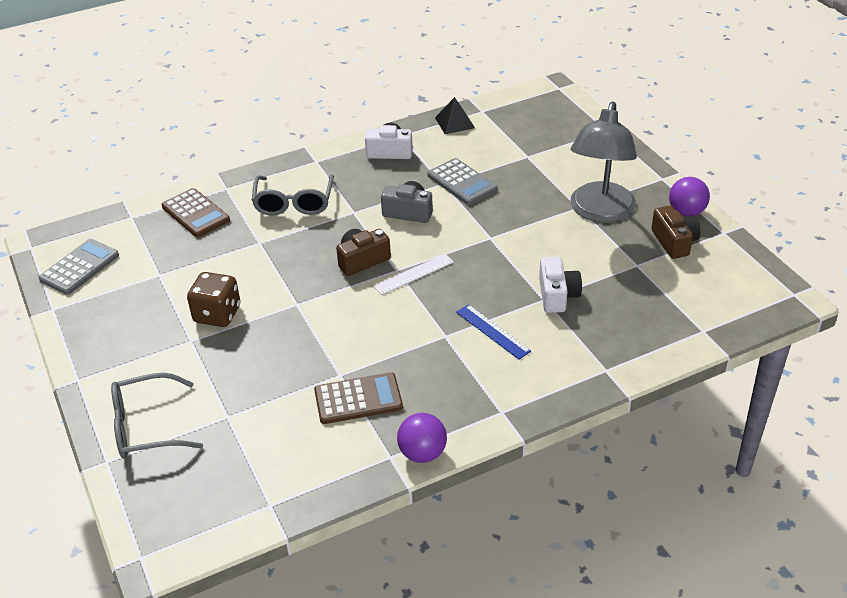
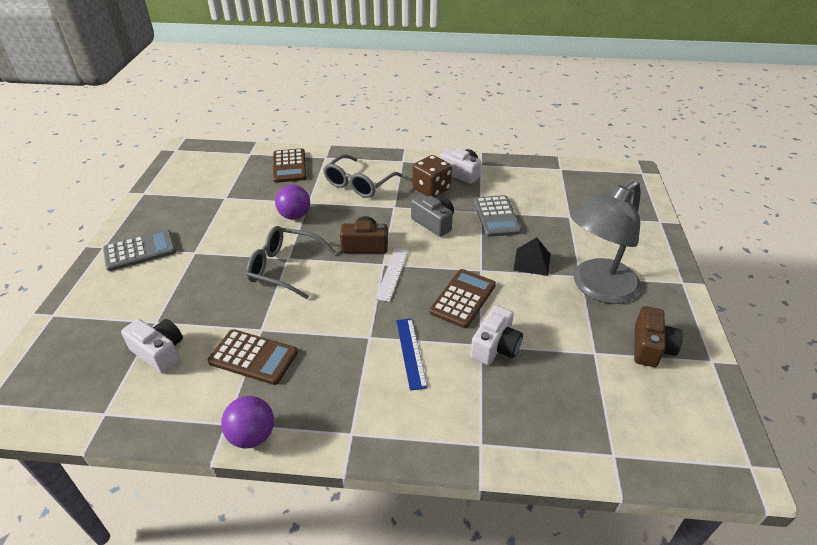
camera: 30 degrees right, 0 degrees up
(79, 267) = (187, 173): grey calculator -> grey calculator (140, 251)
(146, 427) = (101, 302): grey glasses -> grey glasses (284, 268)
(217, 314) = (230, 241): brown dice -> brown dice (431, 189)
(263, 437) = (159, 352): none -> white camera
(414, 274) = (392, 273): white ruler -> white ruler turned 75 degrees counterclockwise
(454, 122) = (530, 170): black pyramid -> black pyramid (532, 262)
(497, 268) = (463, 298): none -> brown calculator
(686, 212) = (685, 323): purple ball -> purple ball (295, 216)

